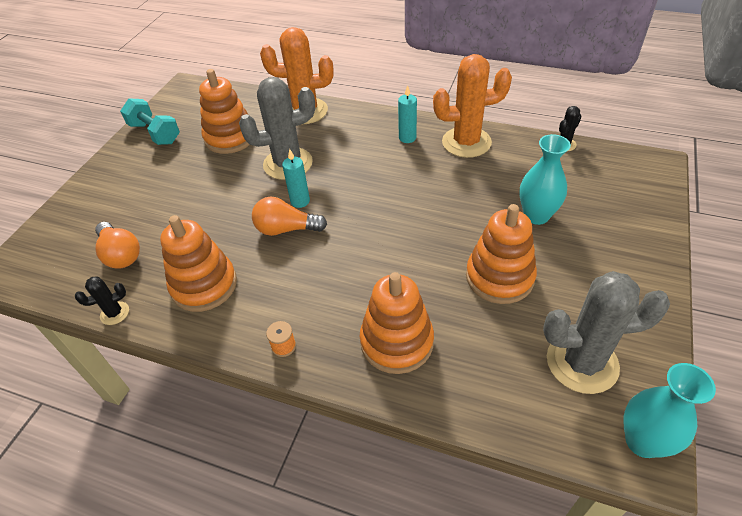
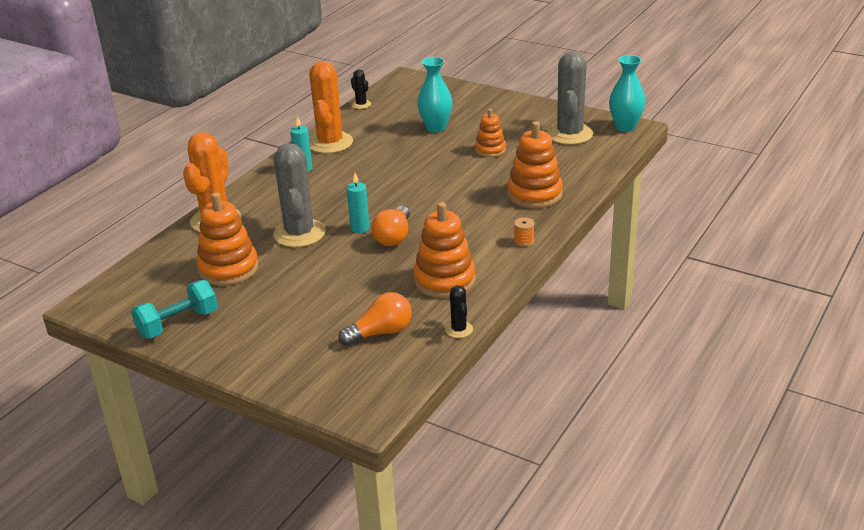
camera: 80 degrees left, 15 degrees down
(499, 277) = (490, 150): orange stacking toy -> orange stacking toy, size x0.61

